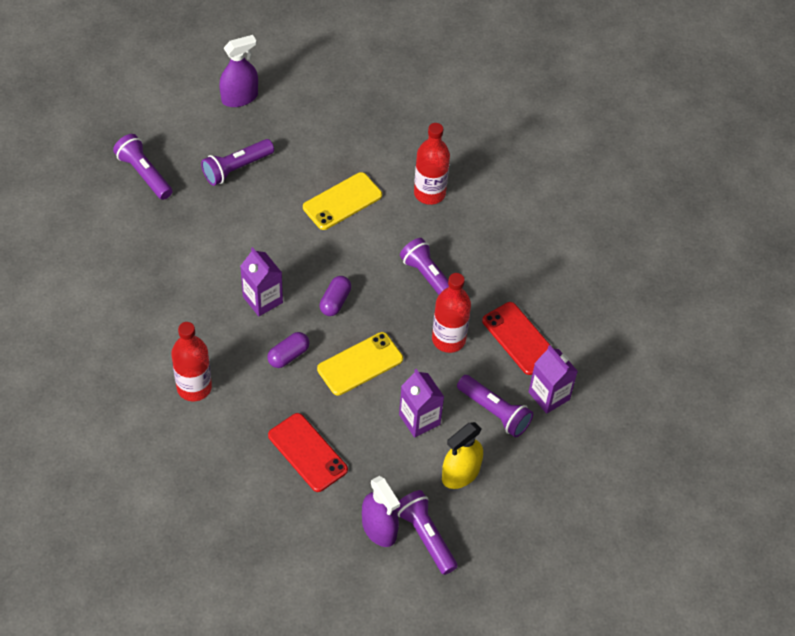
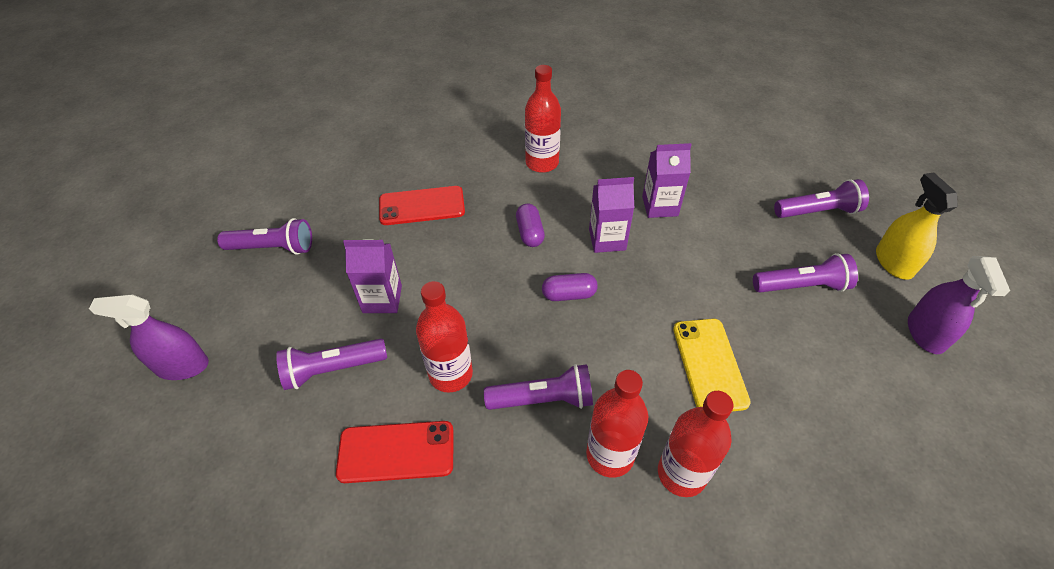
camera: 125 degrees right, 5 degrees down
(236, 168) = (801, 286): purple flashlight -> purple flashlight turned 90 degrees clockwise
(335, 301) = (569, 294): purple capsule -> purple capsule turned 60 degrees counterclockwise
(360, 364) = (480, 281): yellow phone -> none
(379, 528) = (312, 221): purple spray bottle -> purple spray bottle (182, 366)
(442, 230) = (610, 455): none -> red bottle
(460, 473) = (300, 303): yellow spray bottle -> yellow spray bottle (893, 262)
(549, 396) = (302, 438): purple carton -> purple carton (660, 206)

